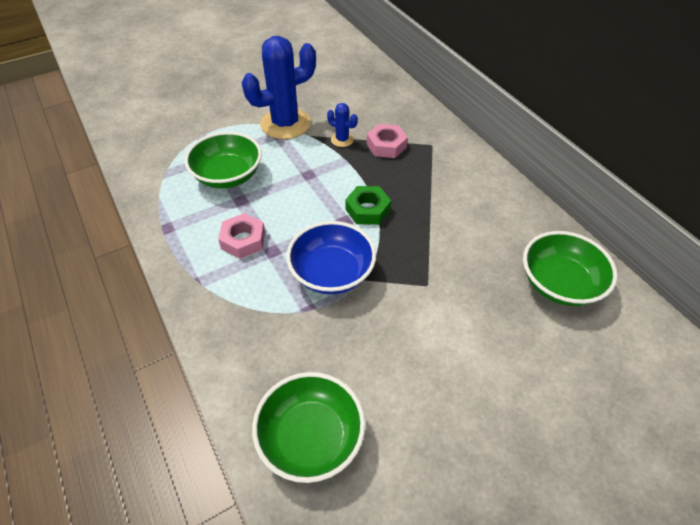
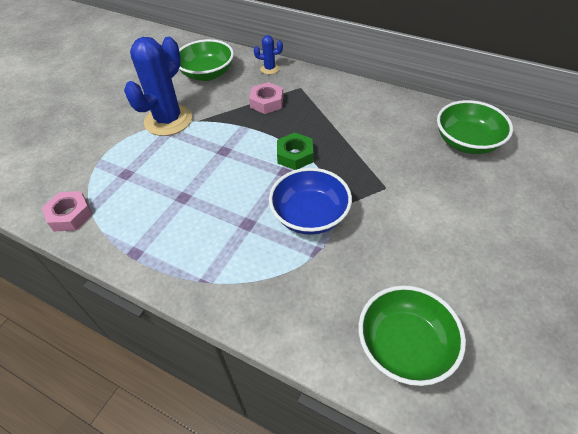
camera: 30 degrees left, 0 degrees up
(228, 176) = (153, 183): green bowl -> green bowl (207, 74)
(243, 240) = (214, 228): pink nut -> pink nut (70, 215)
(342, 139) = (228, 112): blue cactus -> blue cactus (269, 69)

